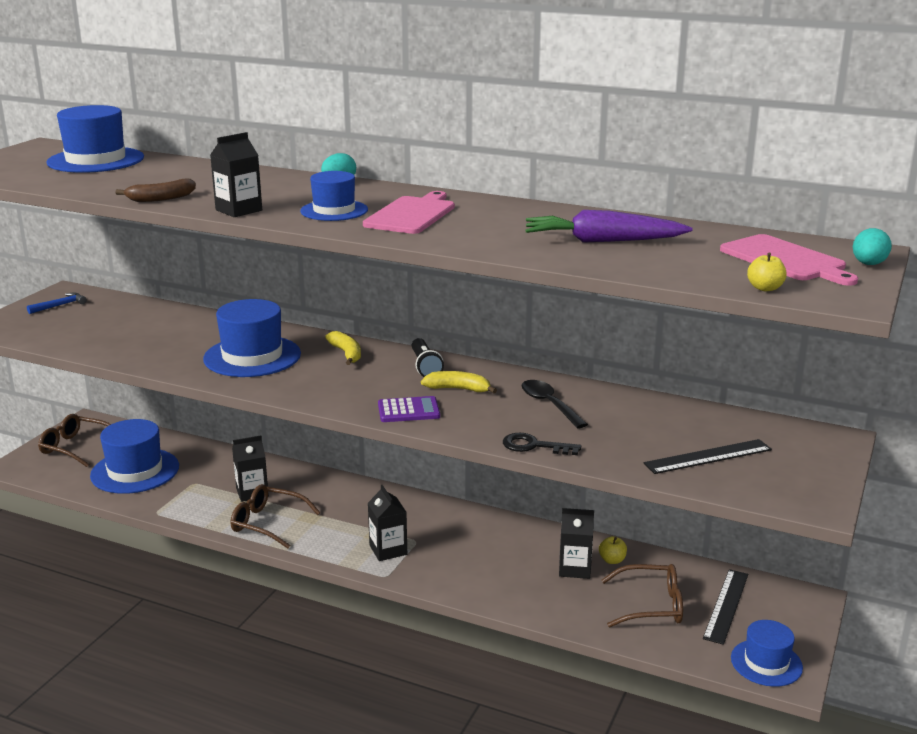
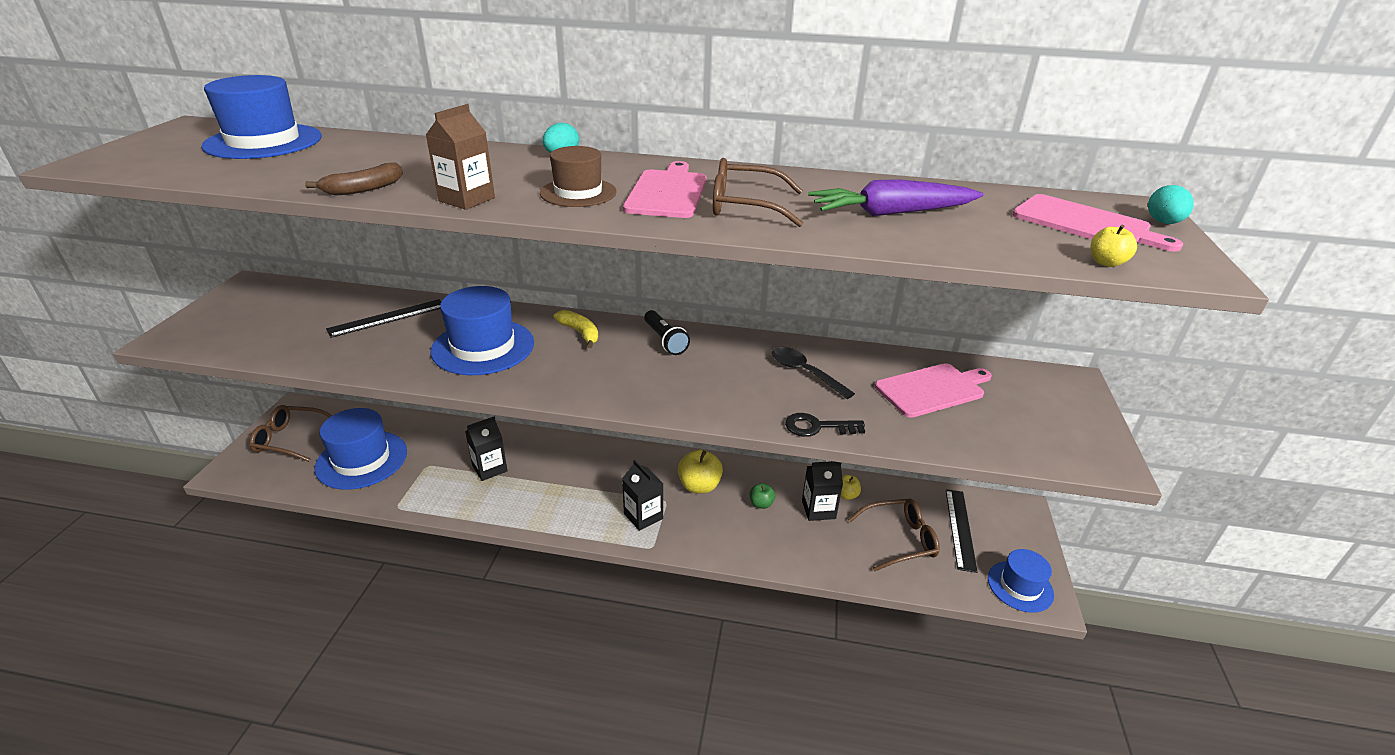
camera: 15 degrees left, 10 degrees up
(60, 305) = (247, 302): blue hammer -> none
(239, 210) = (467, 199): black carton -> brown carton
(268, 523) = (516, 503): brown glasses -> brown glasses (745, 206)
(334, 210) = (578, 193): blue hat -> brown hat
(408, 410) = (673, 397): purple calculator -> none
(456, 532) = (699, 486): none -> yellow apple
(458, 389) = (709, 364): yellow banana -> none
(515, 556) = (761, 504): none -> green apple
(673, 430) = (932, 389): none -> pink cutting board
(708, 457) = (981, 417): black ruler -> black ruler (387, 318)

